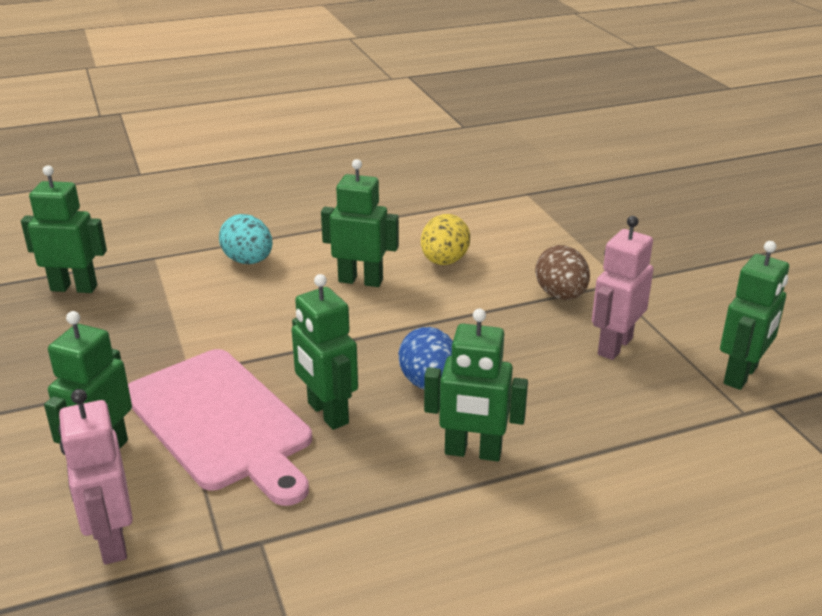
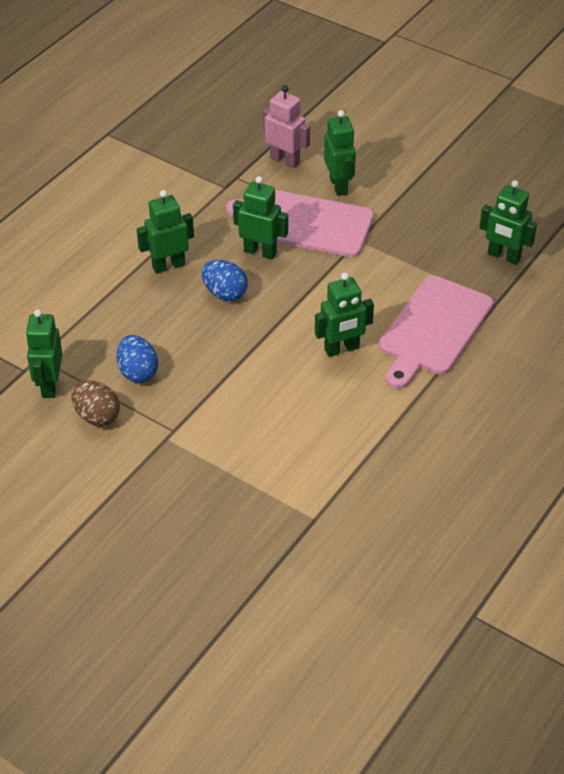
camera: 145 degrees right, 15 degrees up
(74, 288) = (503, 256): green robot -> green robot turned 60 degrees clockwise
(248, 261) = (433, 329): turquoise egg -> pink cutting board
(444, 261) = (305, 396): yellow egg -> none
(561, 295) = (200, 402): brown egg -> brown egg (97, 416)
(614, 346) = (138, 372): pink robot -> blue egg

